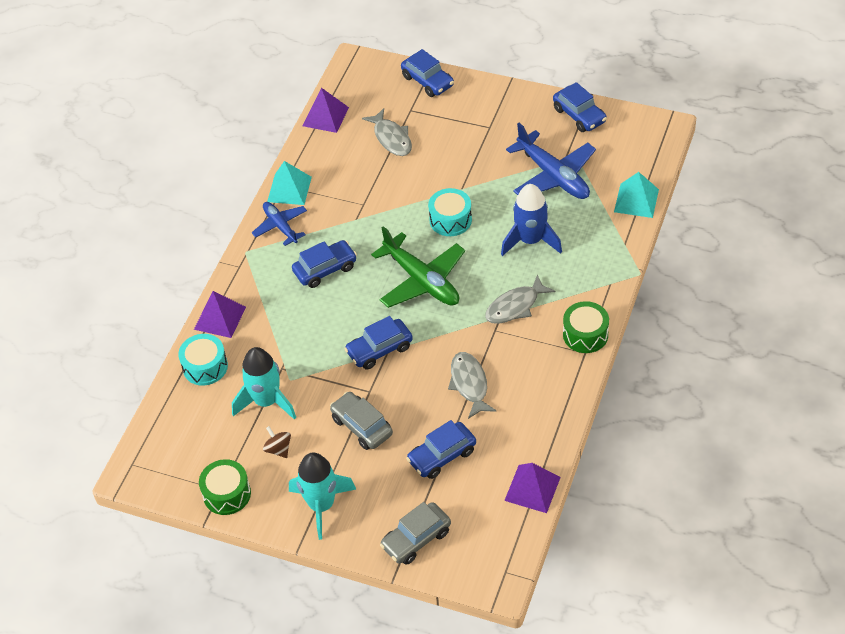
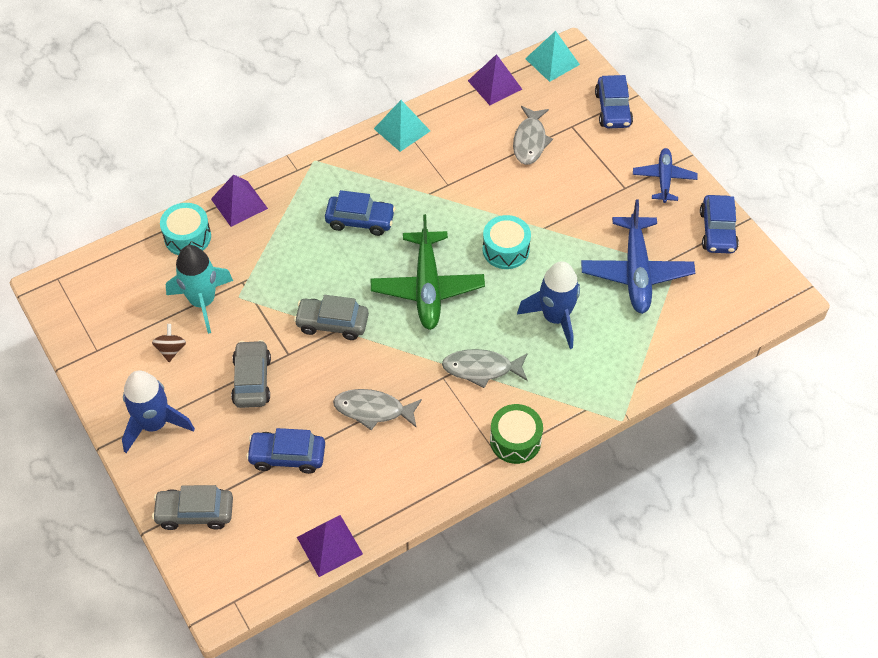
camera: 35 degrees right, 5 degrees up
(227, 494) = (97, 357): green drum -> none
(280, 226) = (363, 157): blue plane -> blue plane (664, 179)
(321, 505) = (154, 424): turquoise rocket -> blue rocket
(379, 350) = (332, 323): blue car -> grey car
(469, 384) = (373, 410): grey fish -> grey fish turned 105 degrees counterclockwise
(636, 200) = (689, 348): turquoise pyramid -> turquoise pyramid (552, 61)

